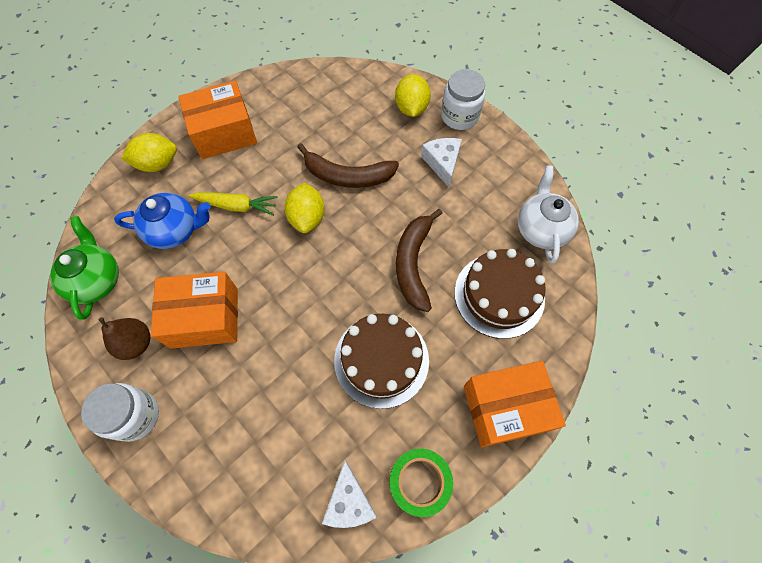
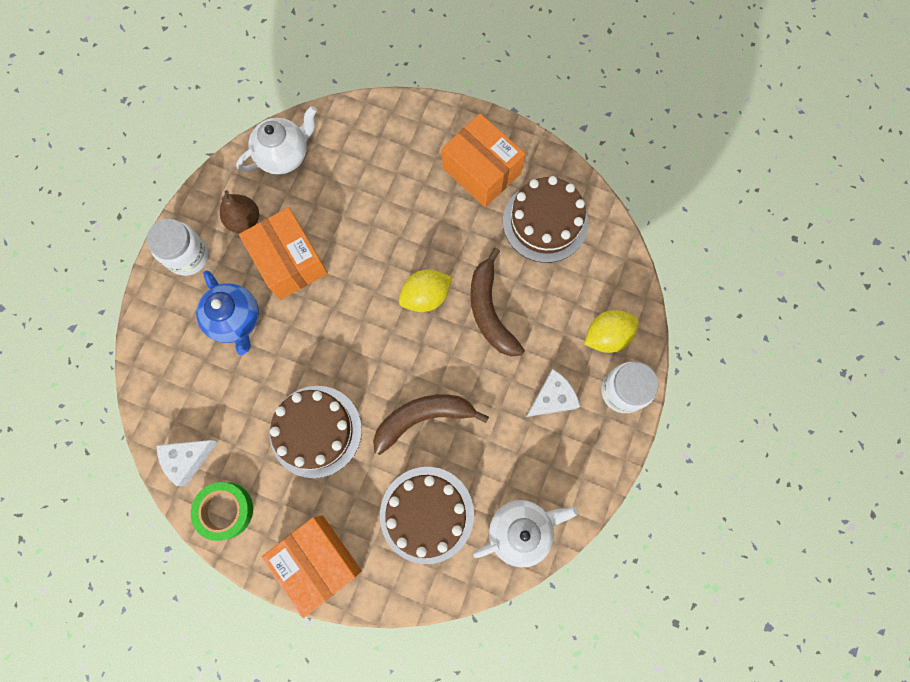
camera: 65 degrees right, 10 degrees up
(97, 280) = (284, 155): green teapot -> white teapot
(157, 164) = (418, 132): yellow lemon -> none
(175, 230) = (358, 188): blue teapot -> blue teapot (235, 320)
(236, 206) = (408, 227): yellow carrot -> none
(296, 109) = (545, 222): none -> brown cake

